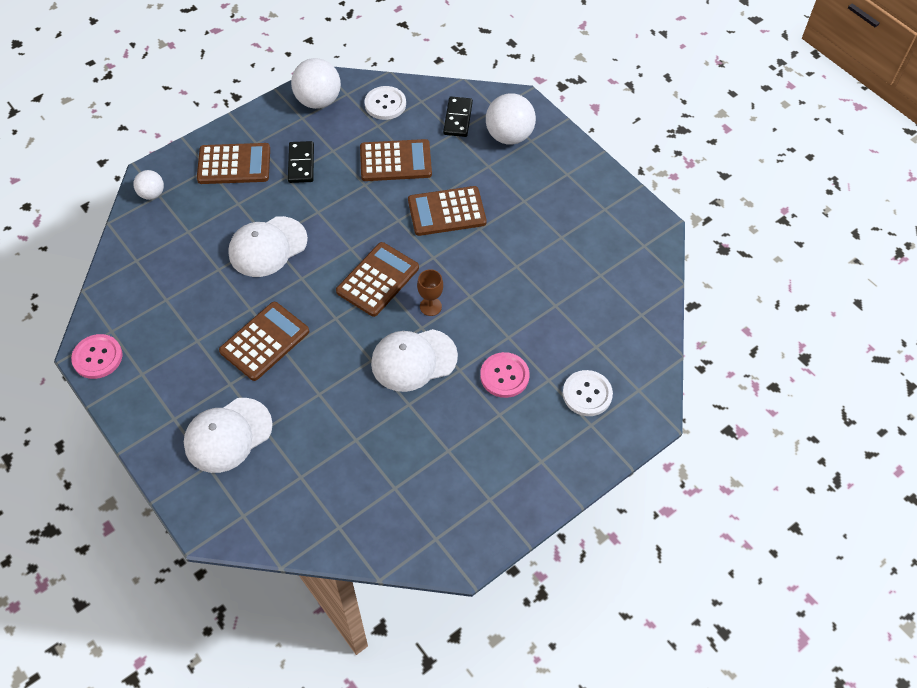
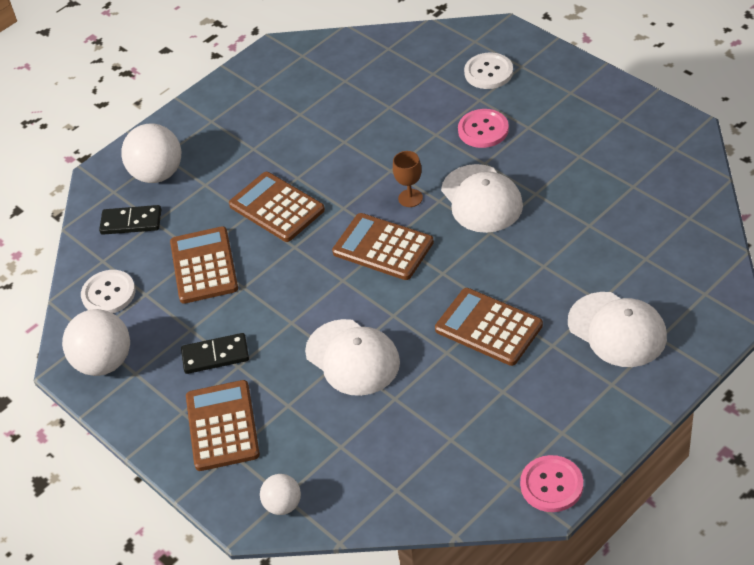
camera: 90 degrees left, 10 degrees down
(447, 211) = (277, 207): brown calculator -> brown calculator turned 150 degrees clockwise

